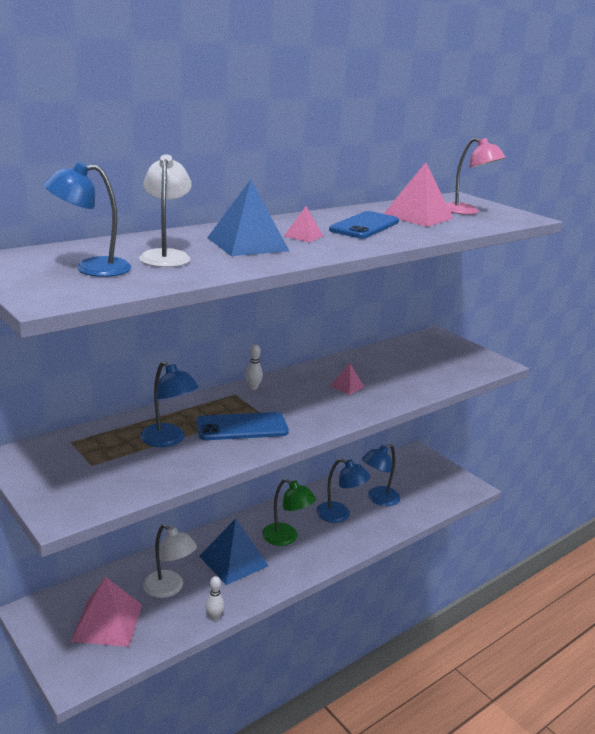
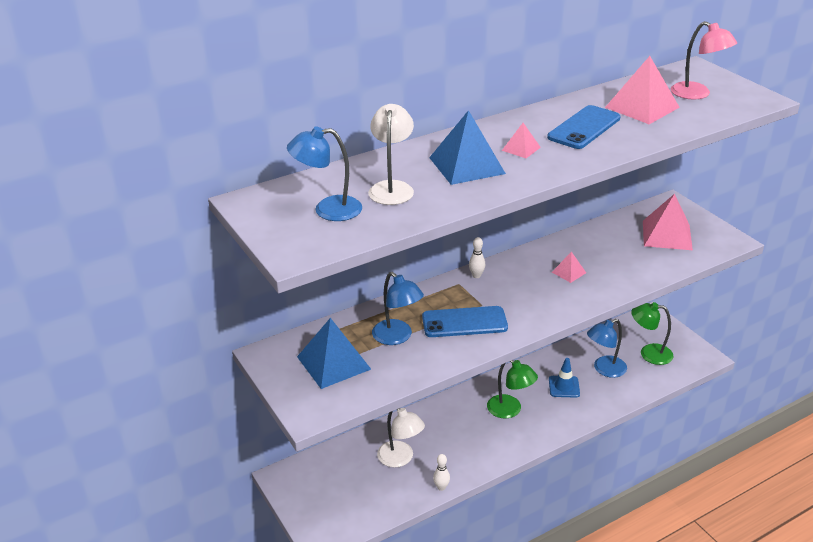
camera: 10 degrees right, 10 degrees up
(107, 622) = (347, 489): pink pyramid -> pink pyramid (667, 235)
(233, 560) = (459, 432): blue pyramid -> blue pyramid (333, 362)
(339, 515) = (564, 387): blue lamp -> blue traffic cone
(420, 484) = (649, 353): none -> green lamp

